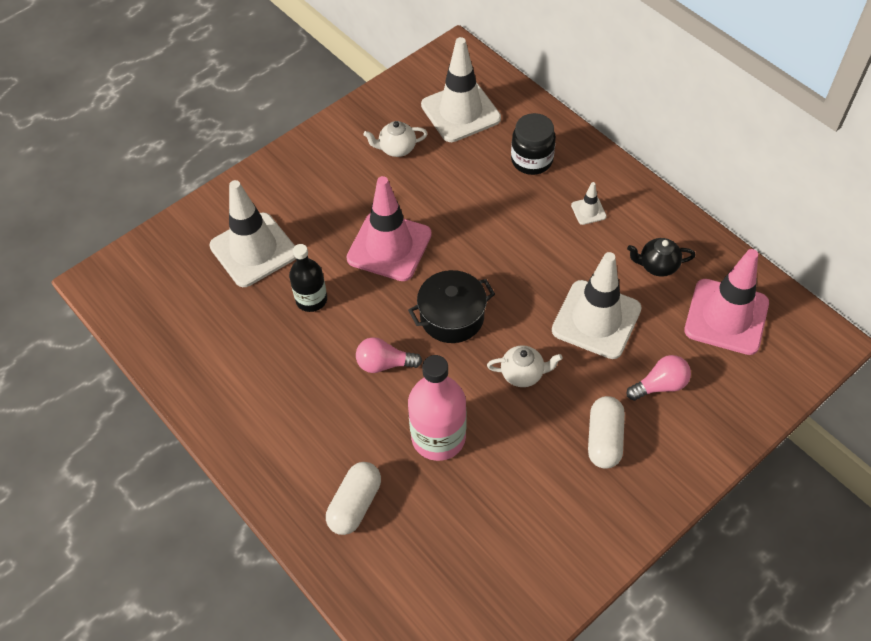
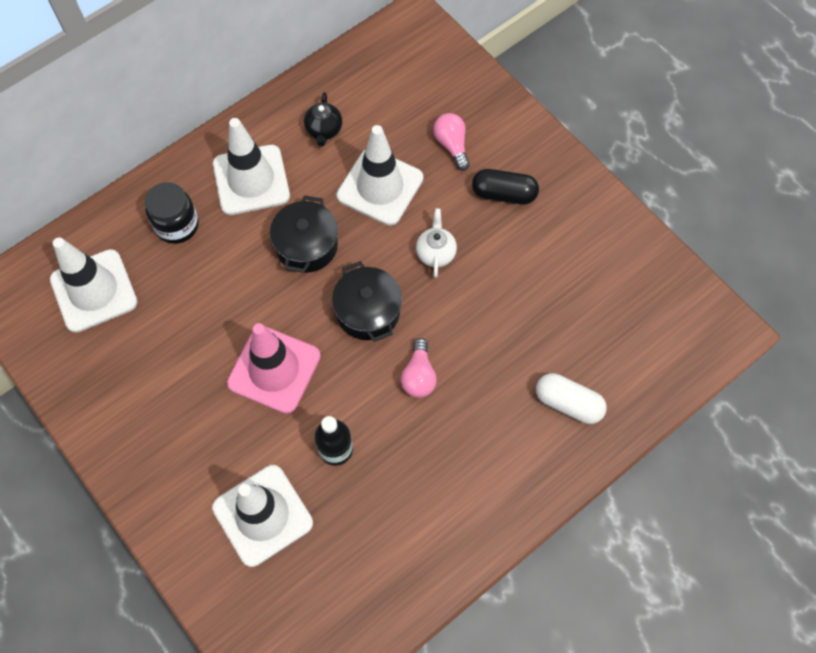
camera: 90 degrees left, 10 degrees up
(396, 149) = (137, 360): white teapot -> none
(438, 437) = (500, 329): pink bottle -> none
(520, 261) = (307, 245): none -> black pot
(588, 211) = (251, 180): white traffic cone -> white traffic cone, size x2.36
(604, 439) = (504, 194): white capsule -> black capsule
(726, 317) = (384, 86): pink traffic cone -> none

